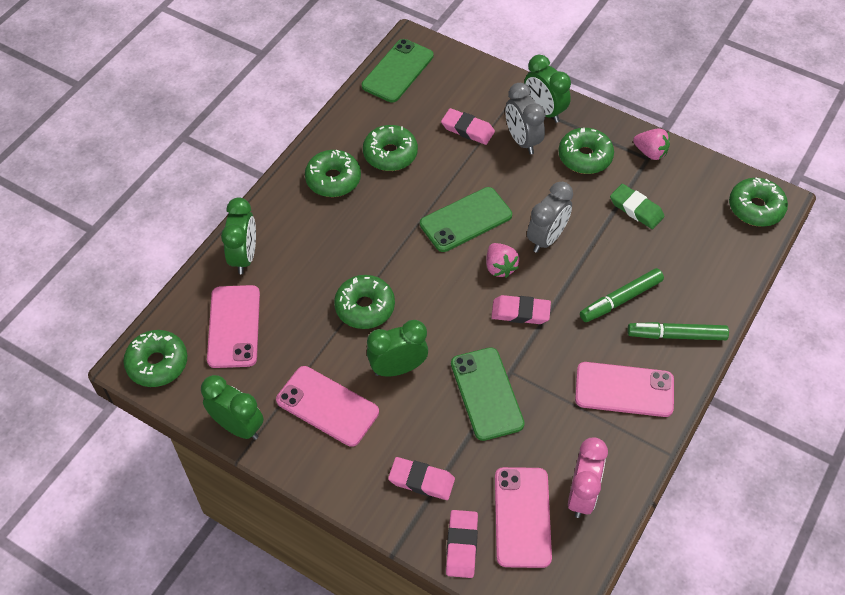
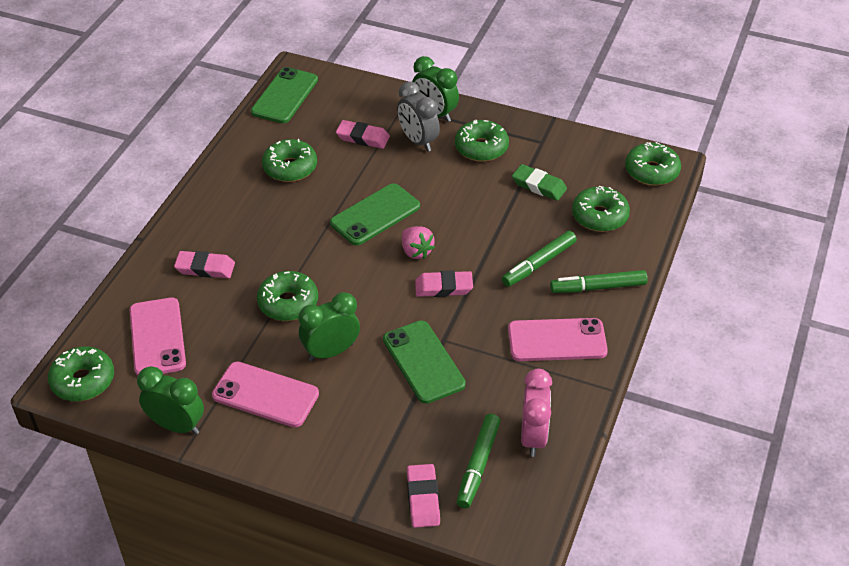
camera: 10 degrees left, 10 degrees down
(244, 257) = (157, 274): green clock -> none
(333, 179) = (237, 196): green donut -> green donut (599, 216)
(421, 480) = (372, 447): pink eraser -> pink eraser (205, 268)
(522, 517) = (478, 464): pink phone -> green marker
(546, 238) = (457, 221): grey clock -> none
(650, 152) = (543, 137): pink strawberry -> none

